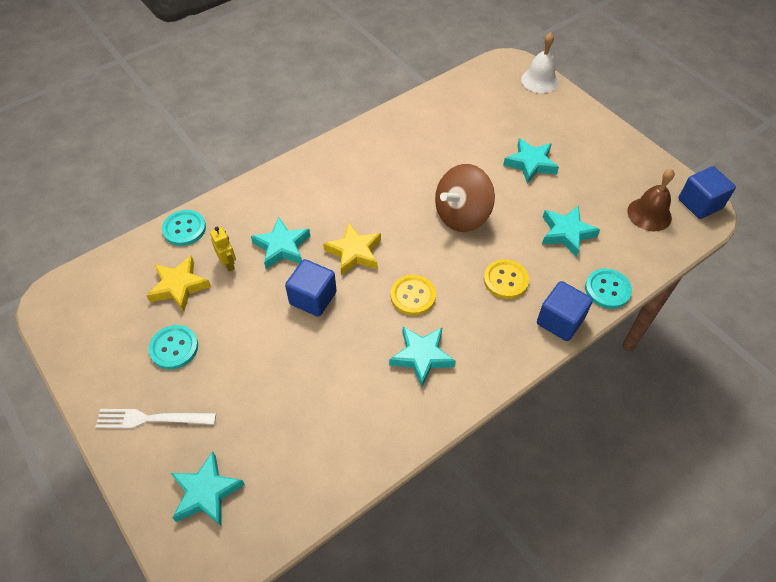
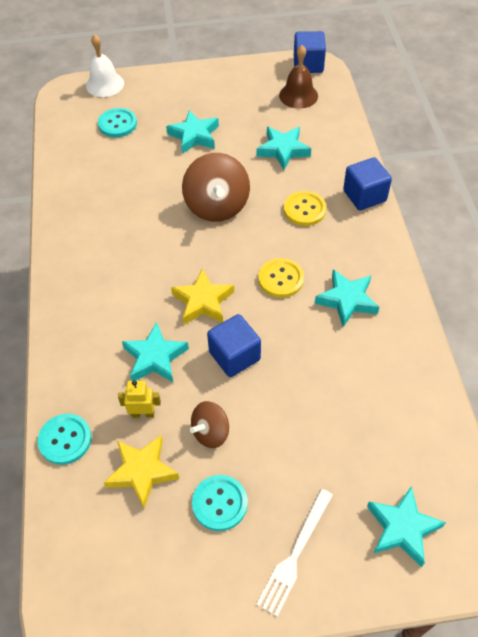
camera: 60 degrees left, 0 degrees up
(233, 314) = (211, 432): none -> brown spinning top
(607, 289) = (352, 154): turquoise button -> turquoise button (117, 124)

